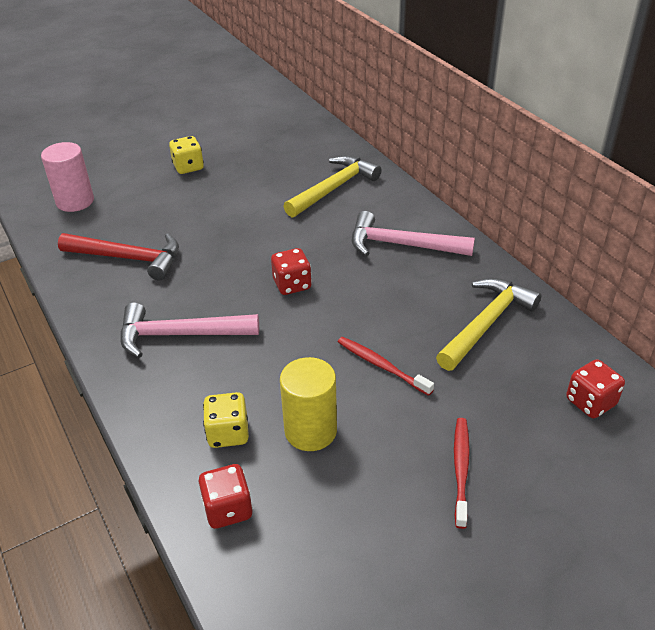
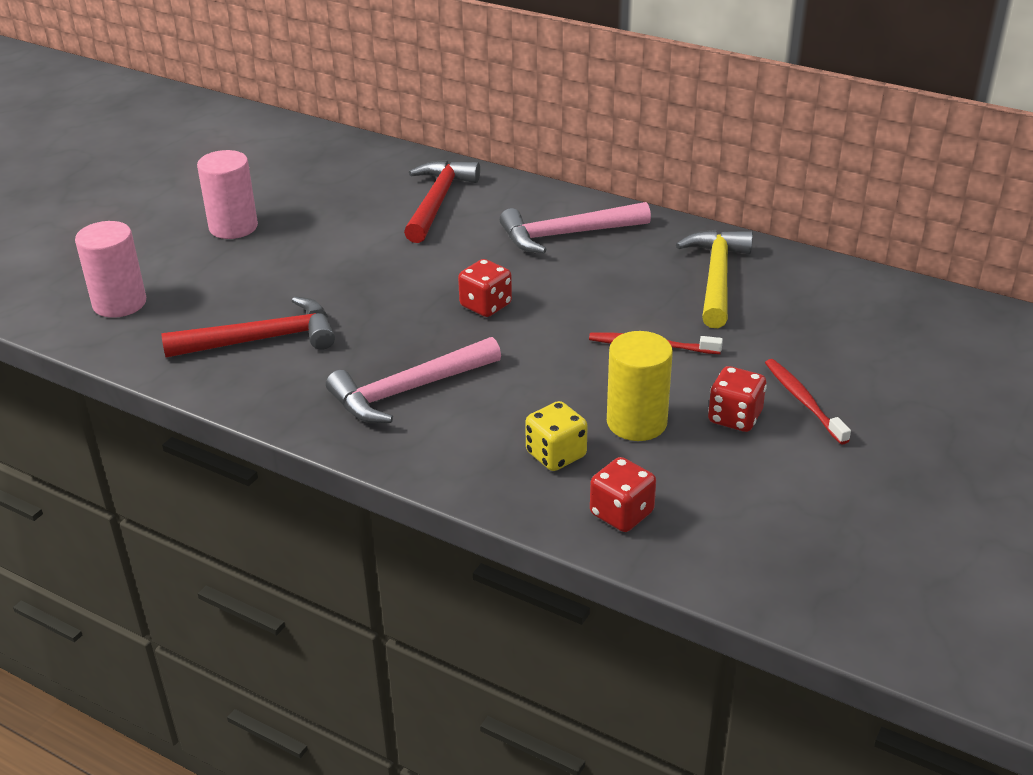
camera: 30 degrees left, 5 degrees down
(188, 167) = (233, 227): yellow dice -> pink cylinder
(334, 188) = (437, 201): yellow hammer -> red hammer
(590, 402) = (864, 310): red dice -> red dice (734, 417)

